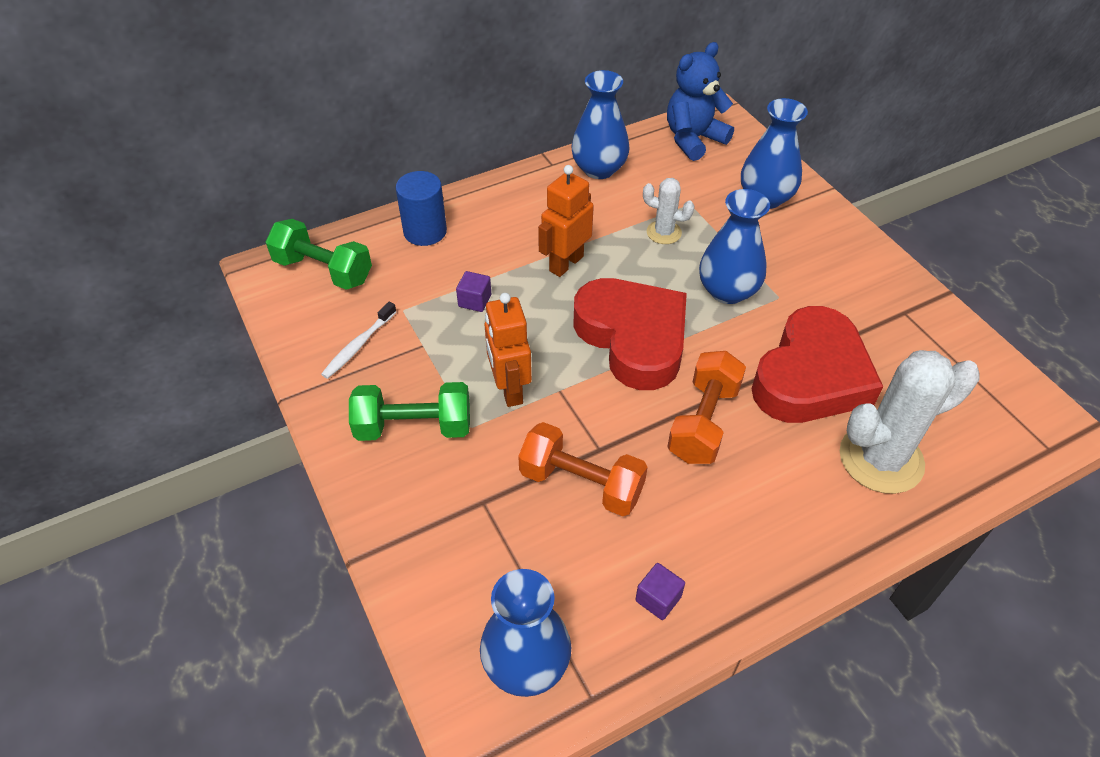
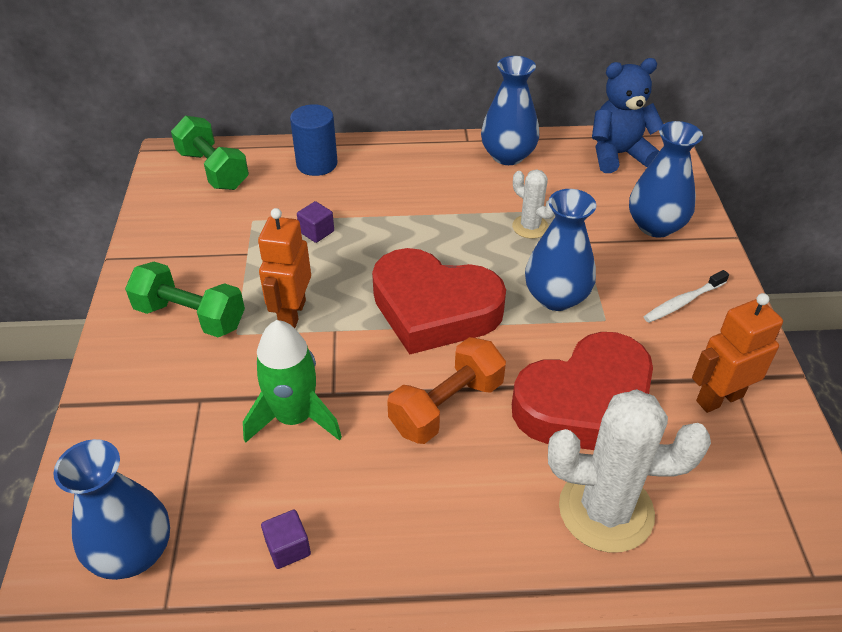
camera: 25 degrees right, 5 degrees down
(358, 345) = (196, 237): white toothbrush -> white toothbrush (683, 302)
(566, 263) = (419, 226): orange robot -> orange robot (719, 398)
(581, 483) = (294, 417): orange dumbbell -> green rocket
(633, 338) = (434, 309): red heart -> red heart turned 120 degrees clockwise

